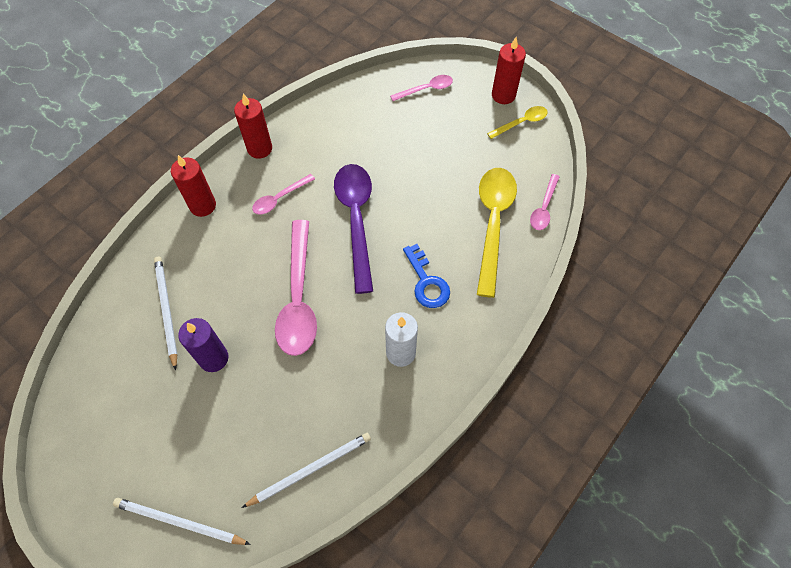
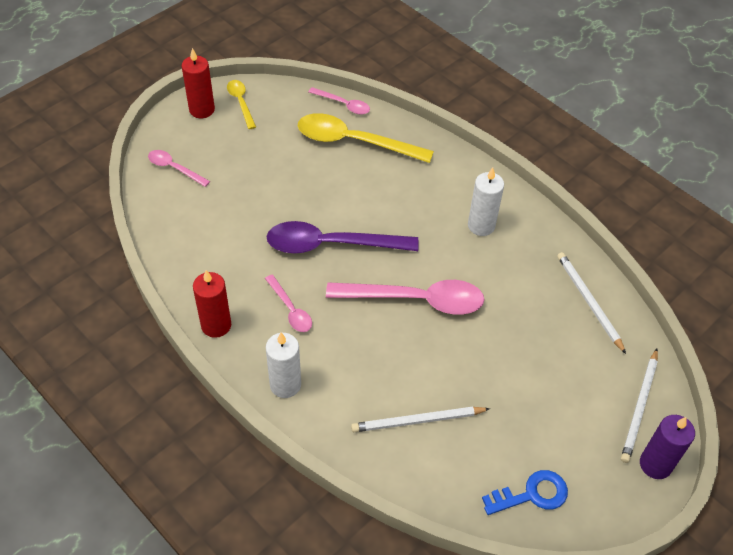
camera: 85 degrees left, 10 degrees down
(203, 206) = (285, 385): red candle -> white candle
(213, 358) = (476, 376): purple candle -> purple candle (655, 464)
(426, 89) = (174, 168): pink spoon -> pink spoon turned 45 degrees counterclockwise
(427, 282) = (410, 198): blue key -> blue key (532, 494)

